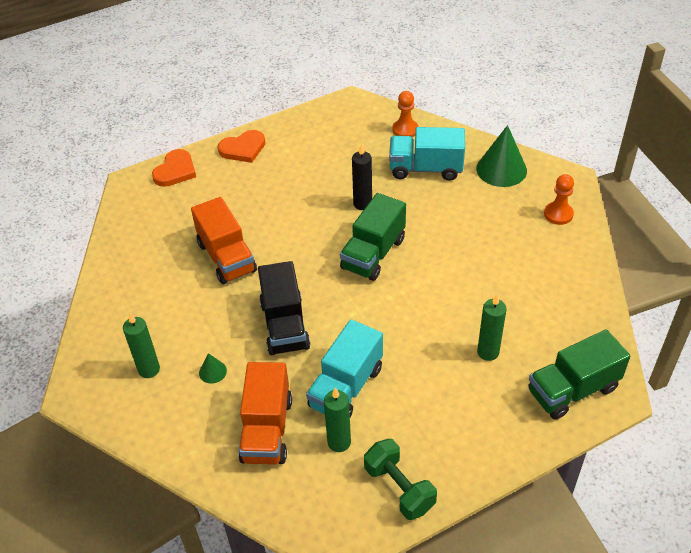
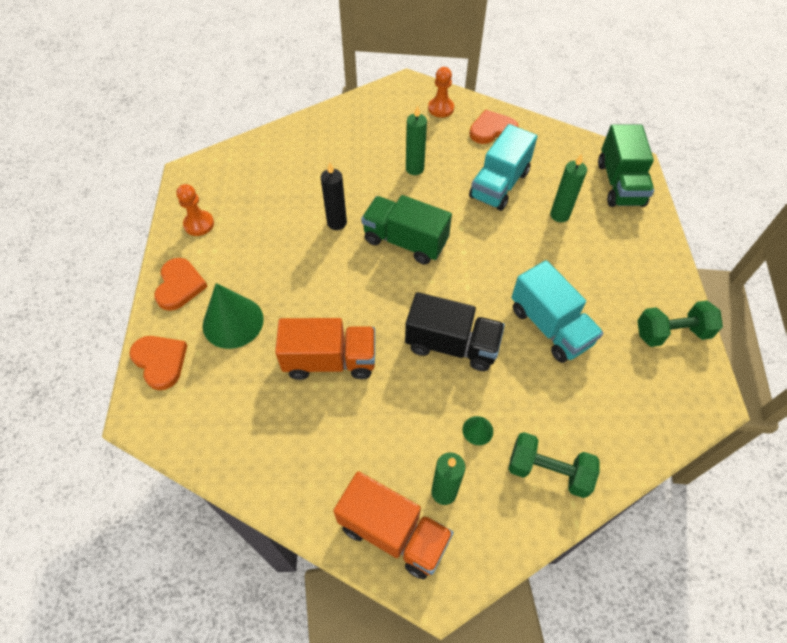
camera: 65 degrees left, 10 degrees up
(198, 432) = (548, 471): none -> green dumbbell
(267, 430) = (570, 409): orange truck -> orange truck (393, 532)
(339, 442) = (608, 356): green candle -> green candle (414, 169)
(373, 254) = (405, 241): green truck -> green truck turned 150 degrees clockwise
(405, 130) = (265, 152): orange pawn -> orange pawn (199, 224)
(425, 169) = (326, 161): turquoise truck -> turquoise truck (499, 185)
(501, 169) = (366, 116): green cone -> green cone (233, 322)
(562, 262) = (492, 130): none -> orange heart

